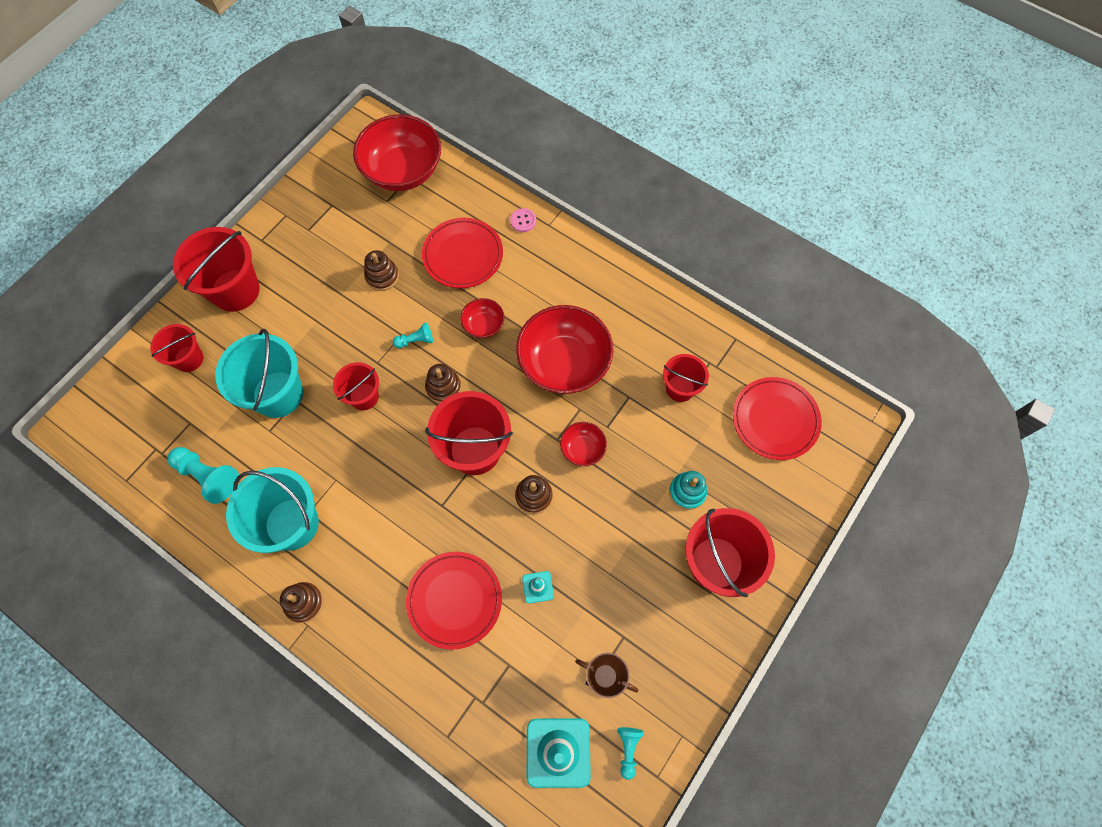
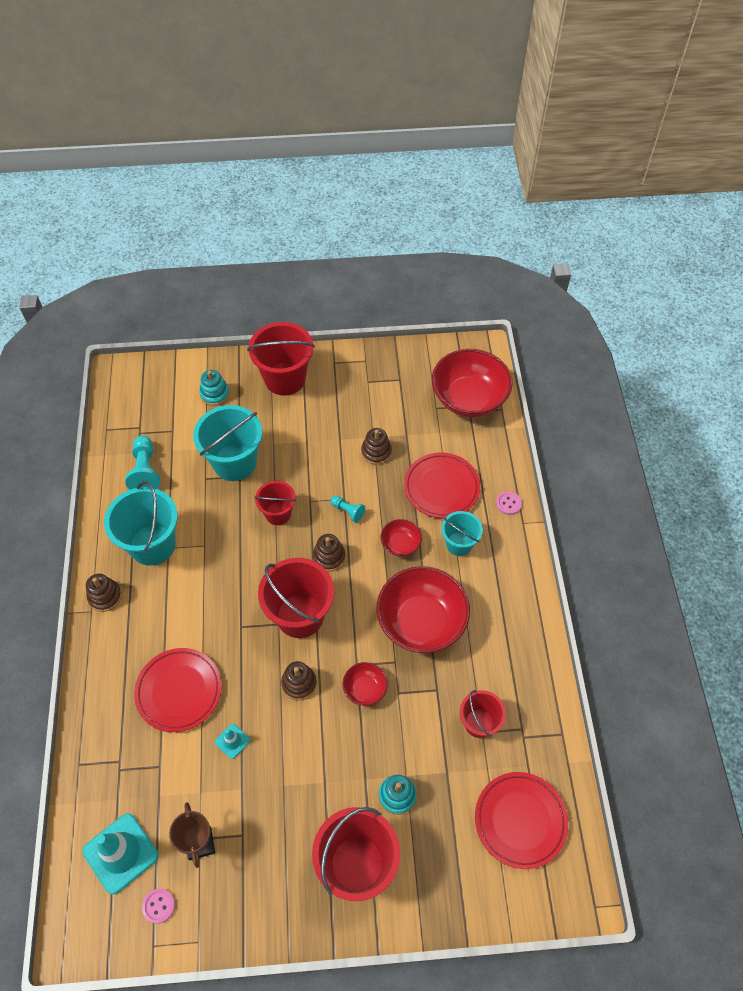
camera: 50 degrees right, 10 degrees down
(189, 359) = (214, 394): red bucket -> turquoise stacking toy
(524, 283) = (459, 544): none -> turquoise bucket
(628, 749) = (159, 906): turquoise pawn -> pink button

